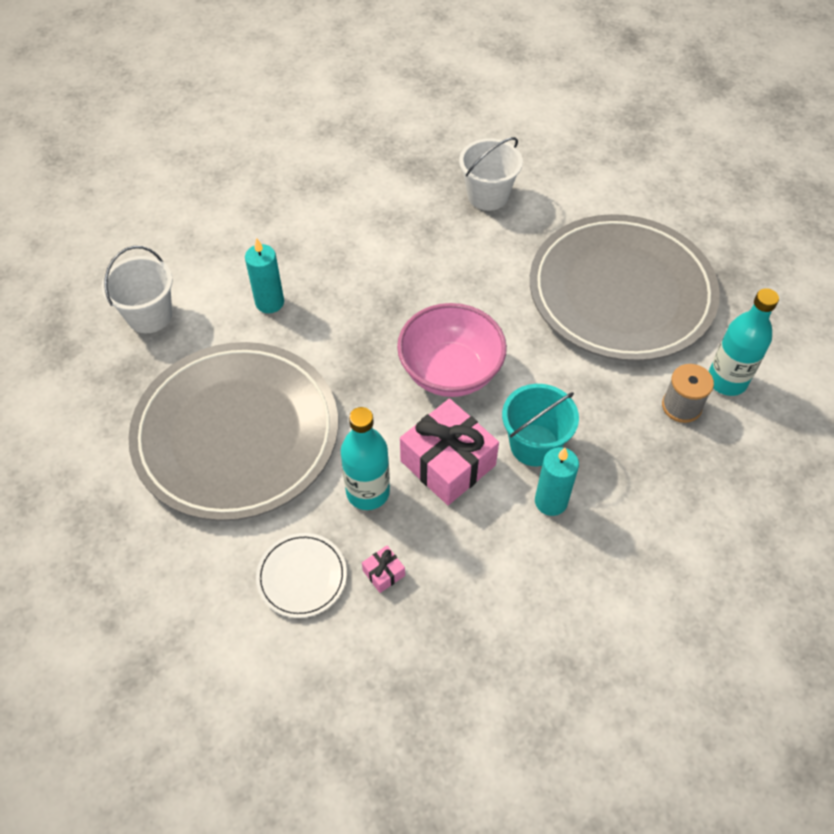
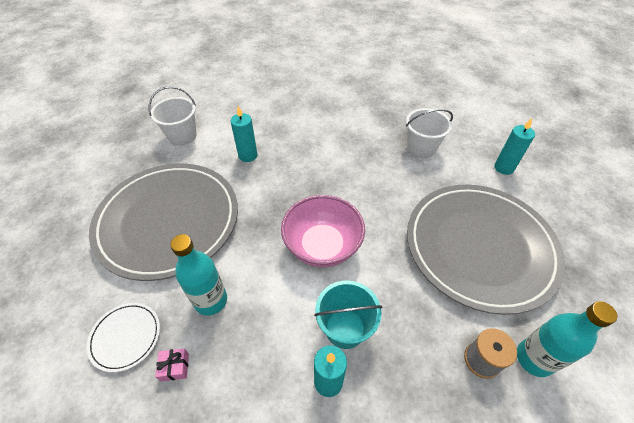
camera: 30 degrees right, 5 degrees down
(448, 463) = (276, 309): pink gift -> none
(598, 182) = (504, 168): none -> turquoise candle

